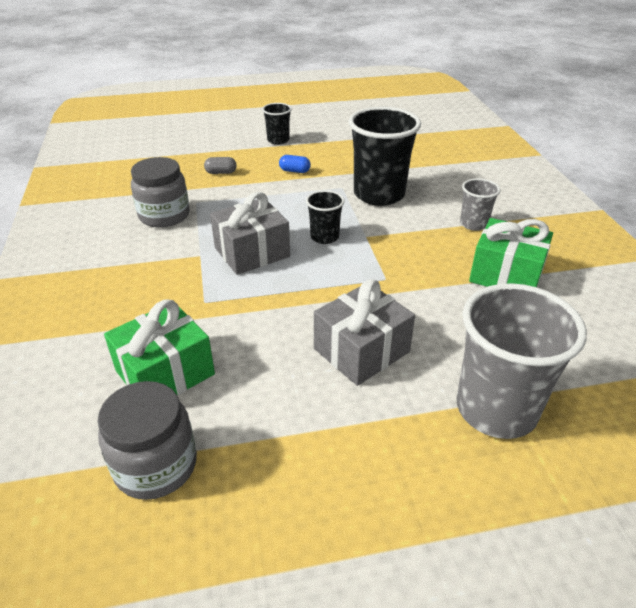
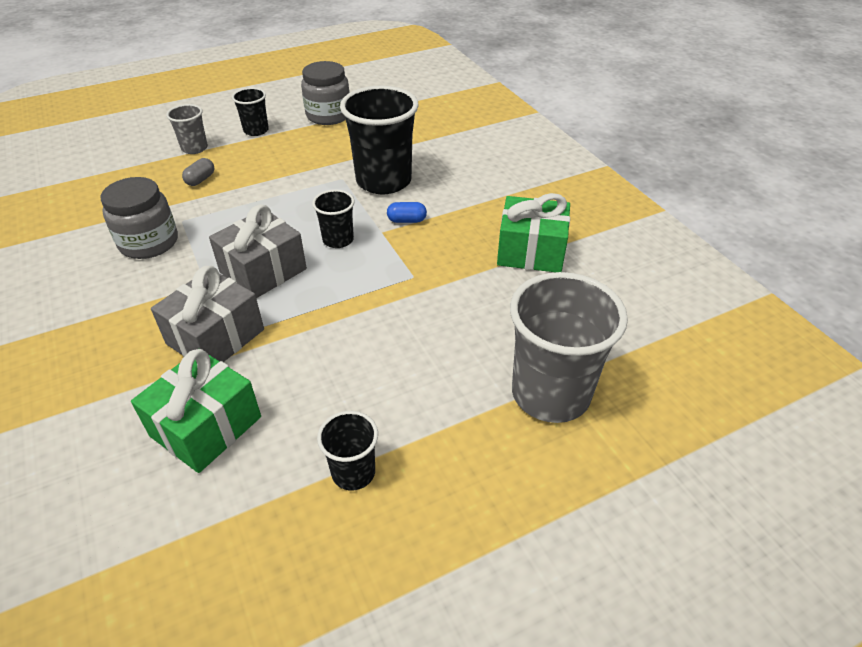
camera: 15 degrees left, 5 degrees up
(156, 465) = (226, 529): grey jar -> grey jar (328, 115)
(221, 172) = (200, 180): grey capsule -> grey capsule turned 45 degrees counterclockwise
(283, 441) = (353, 472): none -> black cup
(294, 171) = (285, 166): blue capsule -> blue capsule (407, 220)
(361, 350) = (407, 359): grey gift -> grey gift (215, 337)
(473, 224) = (488, 200): grey cup -> grey cup (194, 148)

